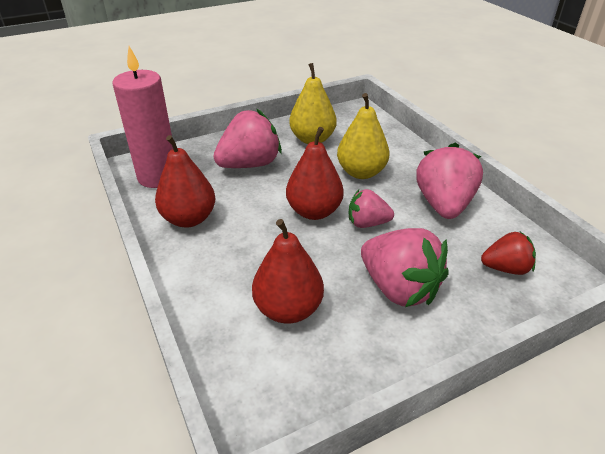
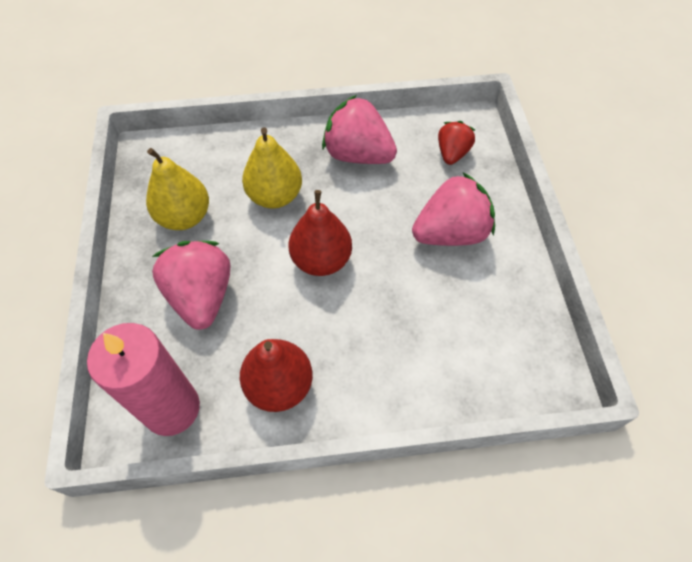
camera: 70 degrees left, 20 degrees up
(288, 309) = (449, 324): red pear -> none
(367, 223) = (359, 222): pink strawberry -> none

